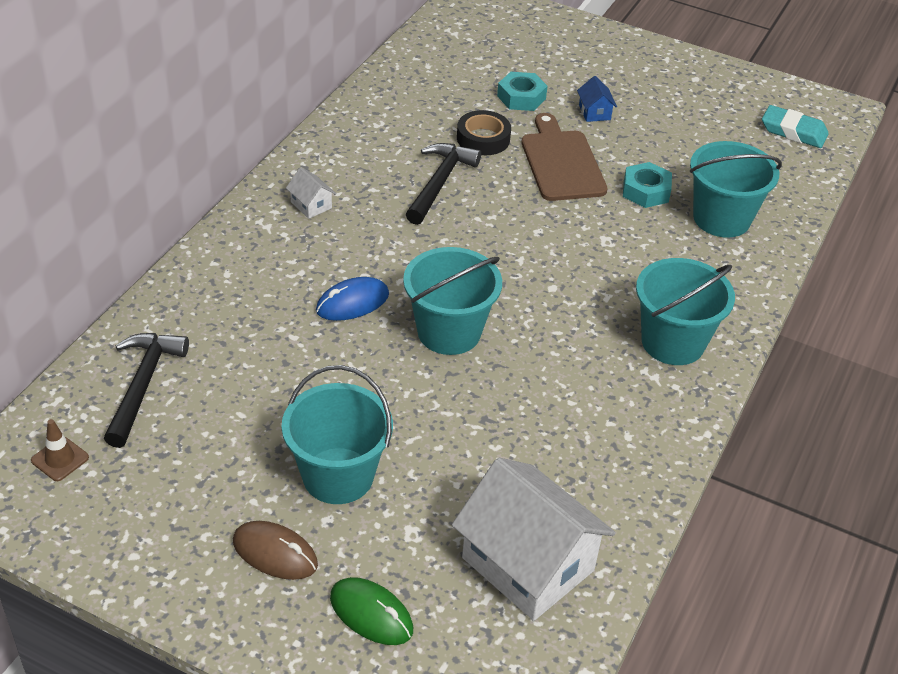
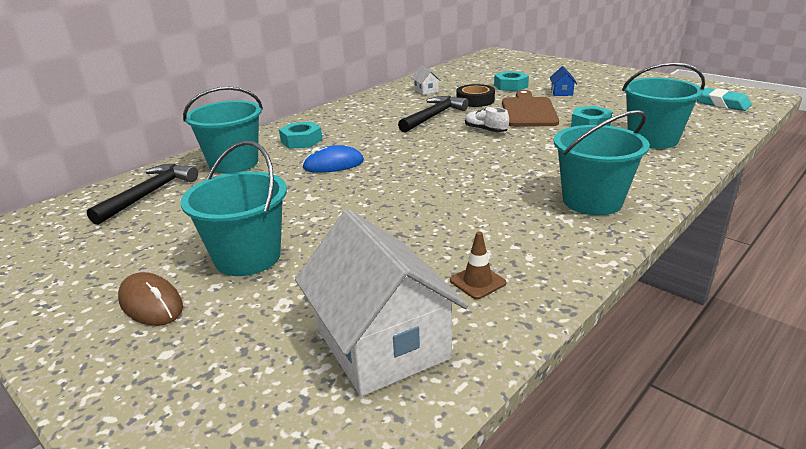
camera: 20 degrees right, 15 degrees down
(60, 459) = (51, 227): brown traffic cone -> brown traffic cone (477, 282)
(282, 254) = (301, 141): none -> turquoise nut
(311, 205) = (337, 122): white house -> white house (426, 91)
(371, 614) = (197, 364): green mouse -> none
(449, 332) = (398, 183): turquoise bucket -> turquoise bucket (234, 163)
(519, 212) = (485, 130): none -> white shoe

